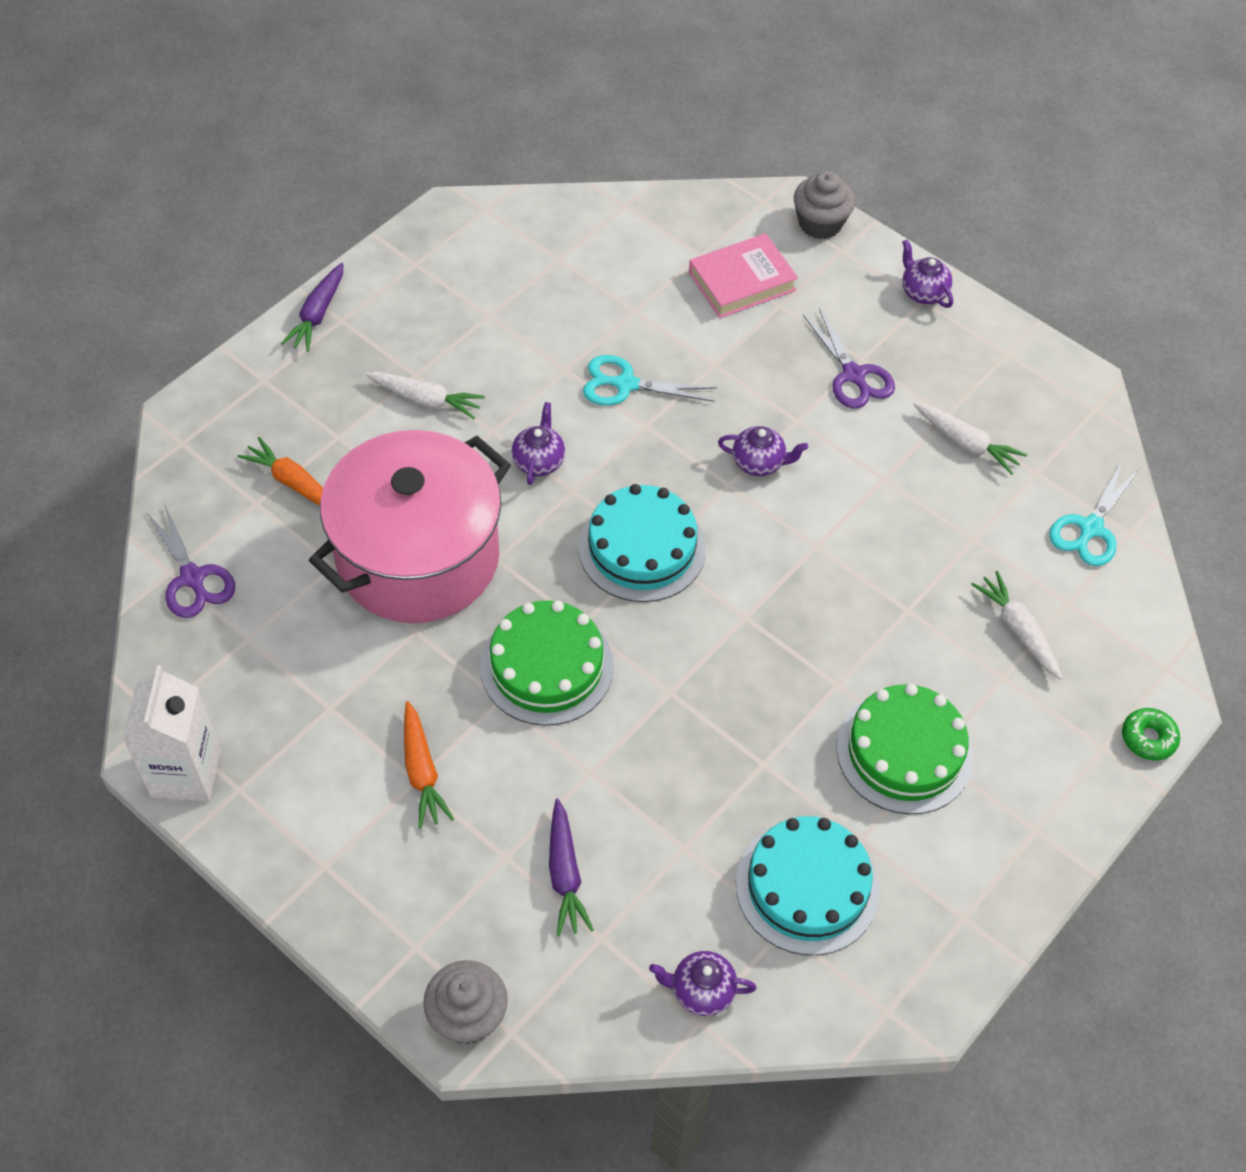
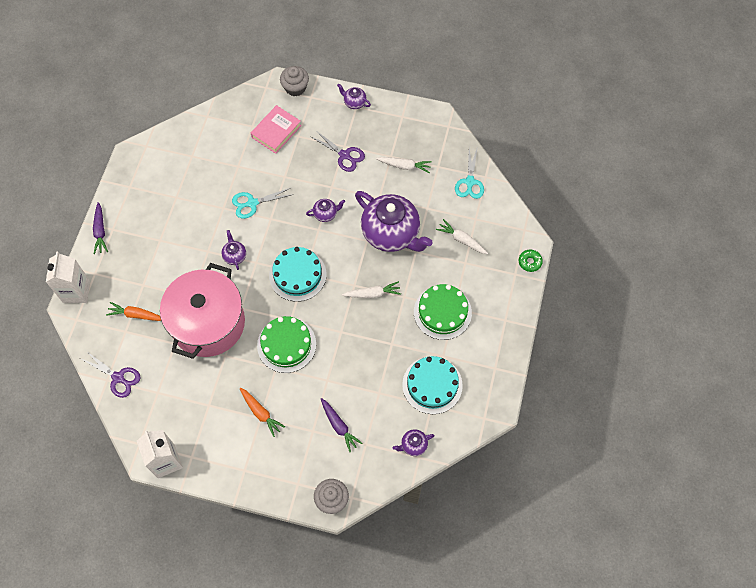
camera: 25 degrees left, 10 degrees up
(212, 396) = (76, 291): none -> white carton
(426, 400) = (171, 250): white carrot -> white carrot (372, 293)
(874, 555) = (391, 233): none -> purple teapot

